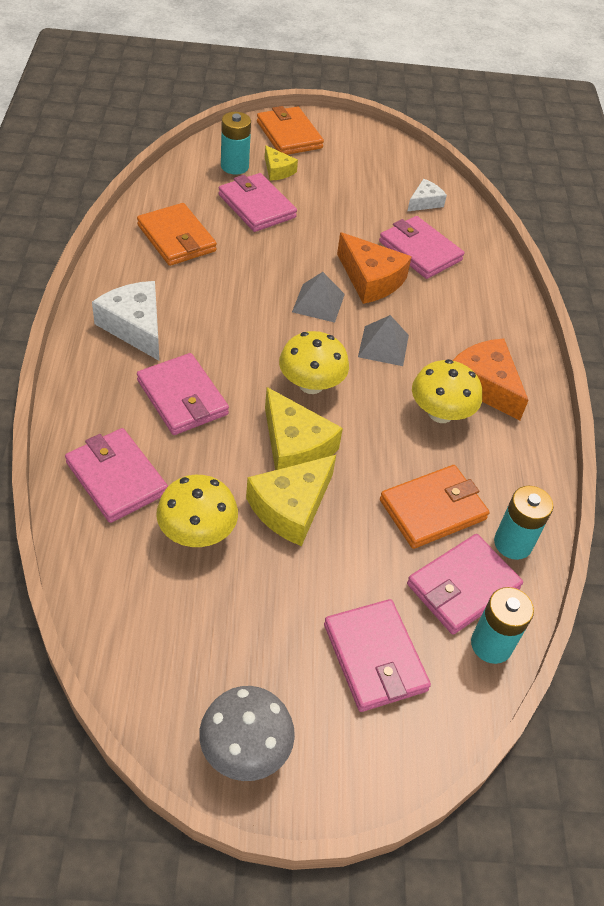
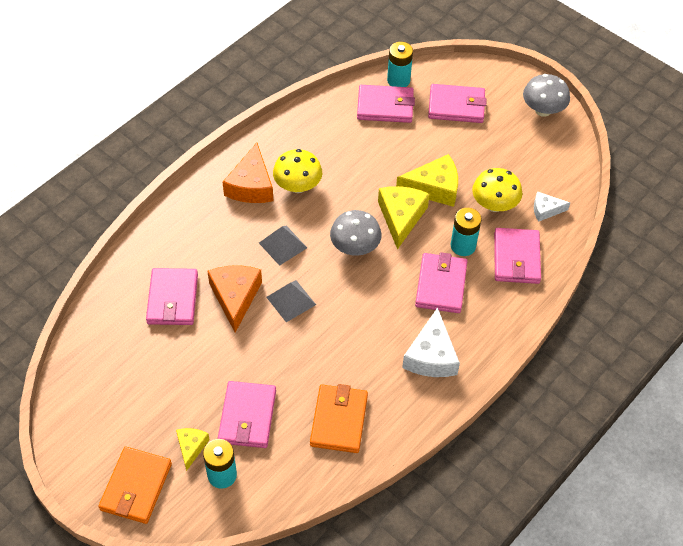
camera: 135 degrees left, 5 degrees up
(311, 384) = (355, 247): yellow mushroom -> grey mushroom
(375, 658) = (456, 106): pink wallet -> pink wallet turned 75 degrees clockwise
(425, 202) = (113, 340): white cheese -> white cheese (546, 210)
(433, 509) = (361, 144): orange wallet -> none
(513, 543) = (339, 107): turquoise battery -> turquoise battery (463, 246)

